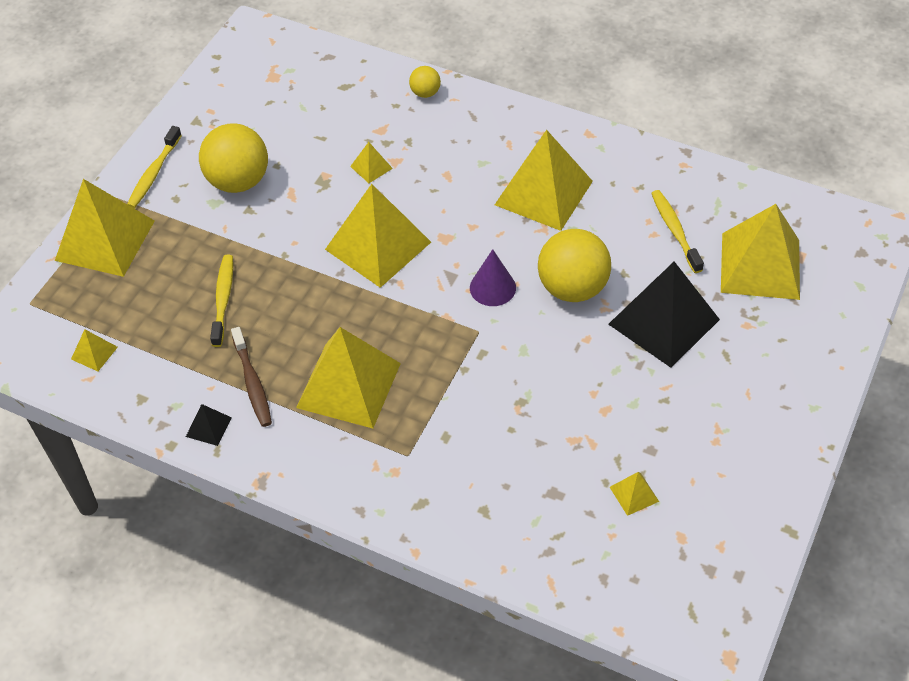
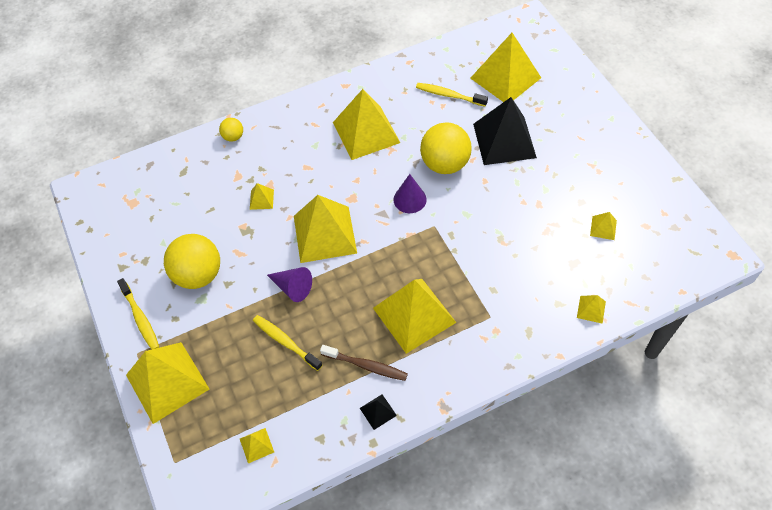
camera: 50 degrees left, 5 degrees up
(290, 263) = (292, 287): none -> purple cone
(505, 547) = (591, 309): none -> yellow pyramid

